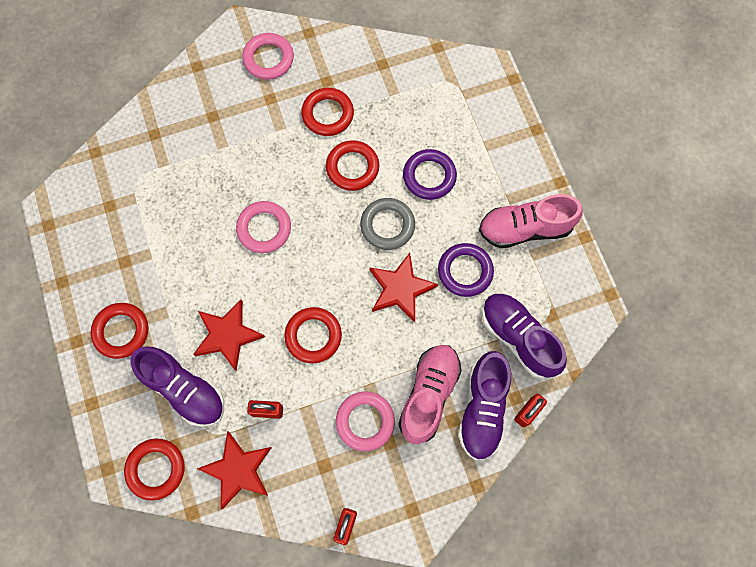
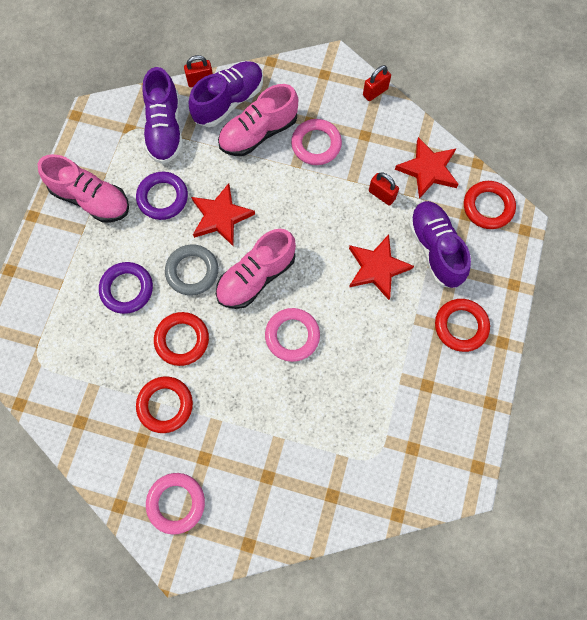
camera: 145 degrees left, 0 degrees up
(313, 336) = (312, 225): red ring -> none
(329, 257) = (256, 277): none -> pink shoe

